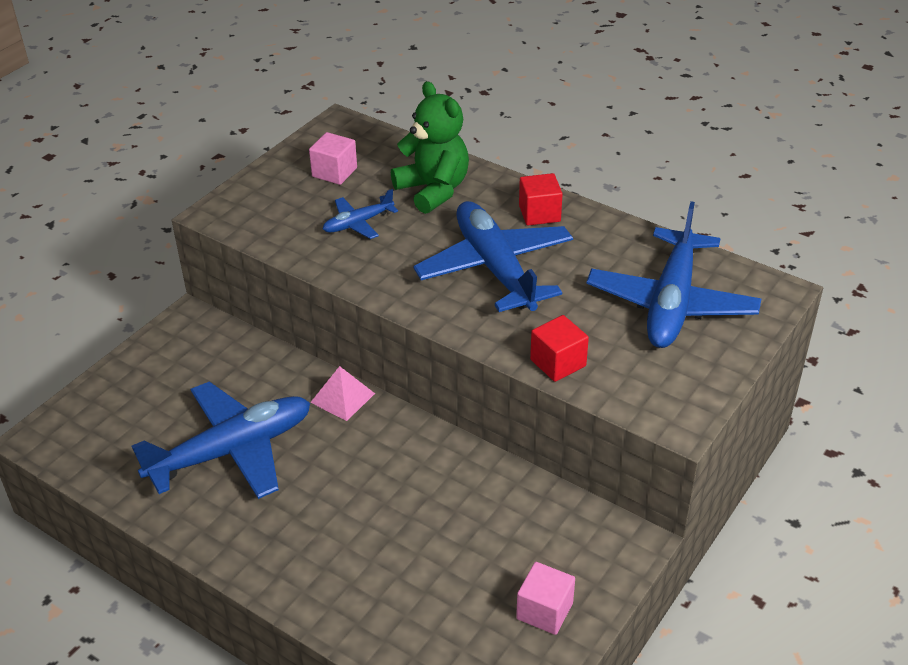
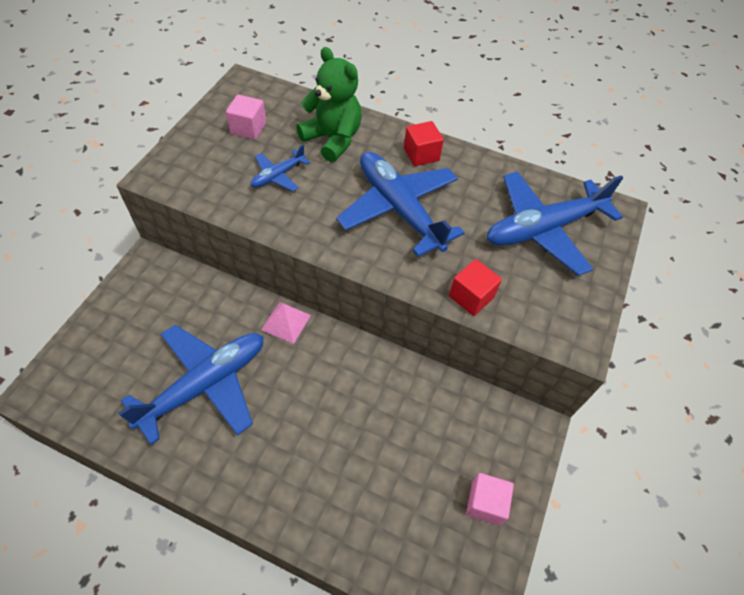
camera: 15 degrees left, 15 degrees up
(671, 303) = (543, 229): blue plane -> blue plane turned 60 degrees clockwise

